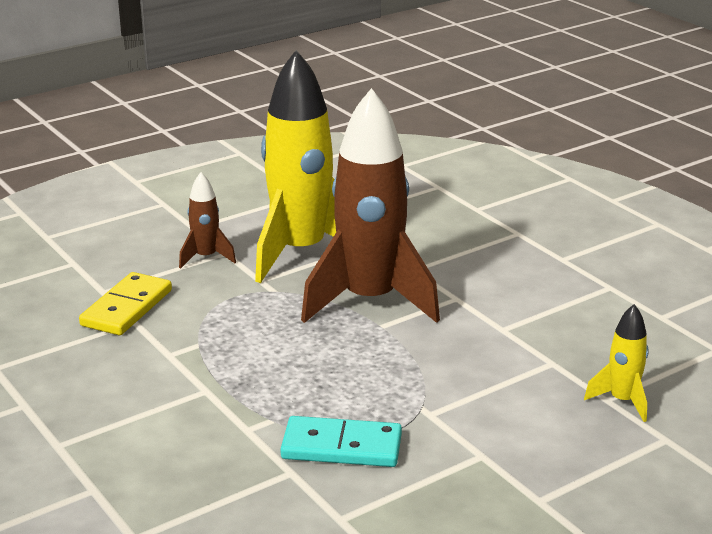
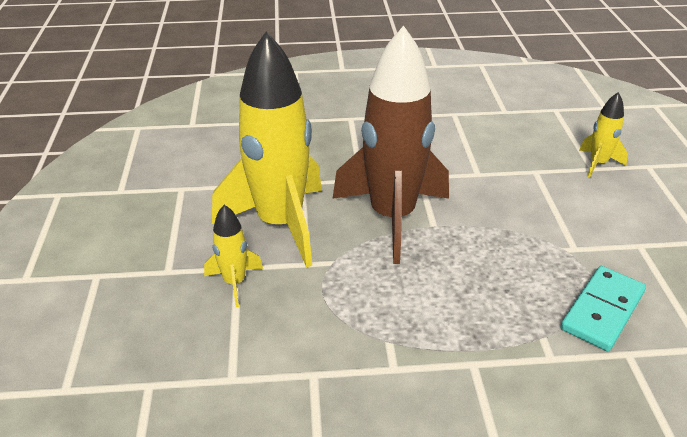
camera: 60 degrees left, 10 degrees up
(126, 308) = (282, 371): yellow domino -> none
(206, 257) = (234, 283): brown rocket -> yellow rocket

